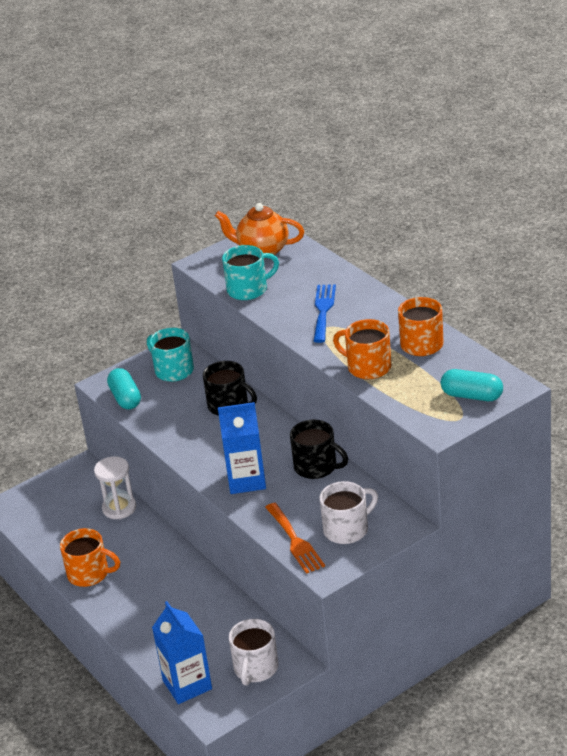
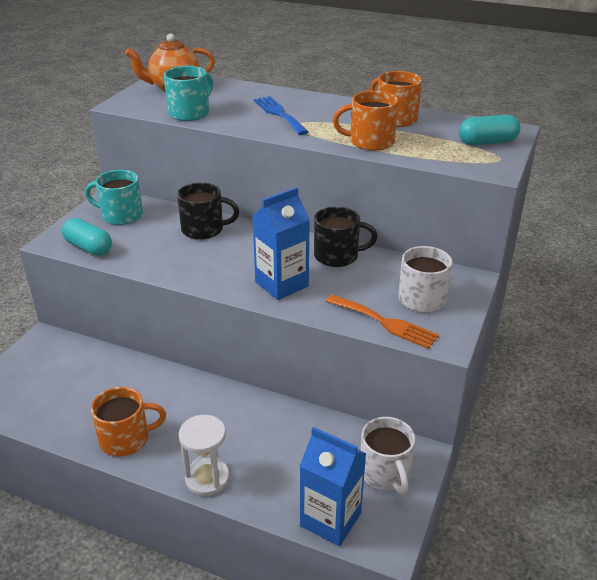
camera: 35 degrees left, 0 degrees up
(119, 508) = (113, 364): white hourglass -> white hourglass (207, 478)

